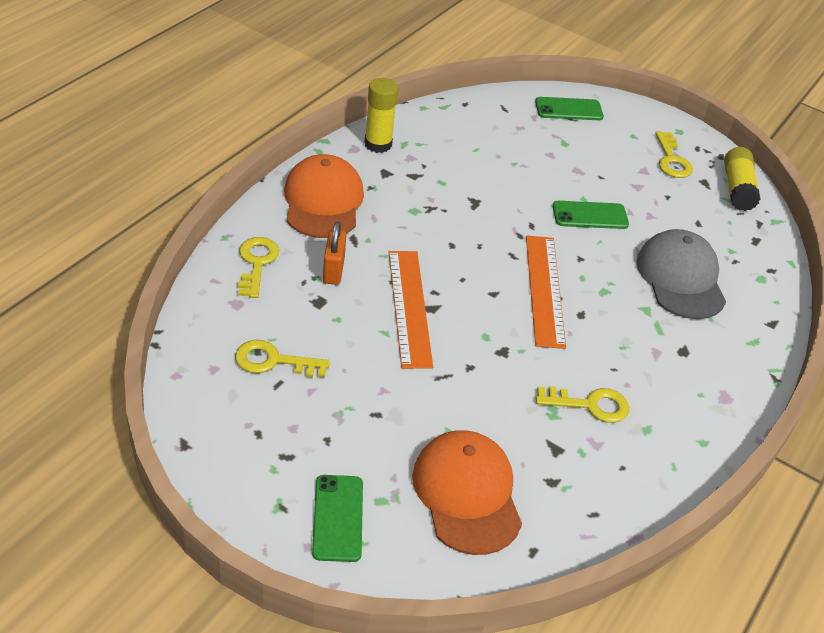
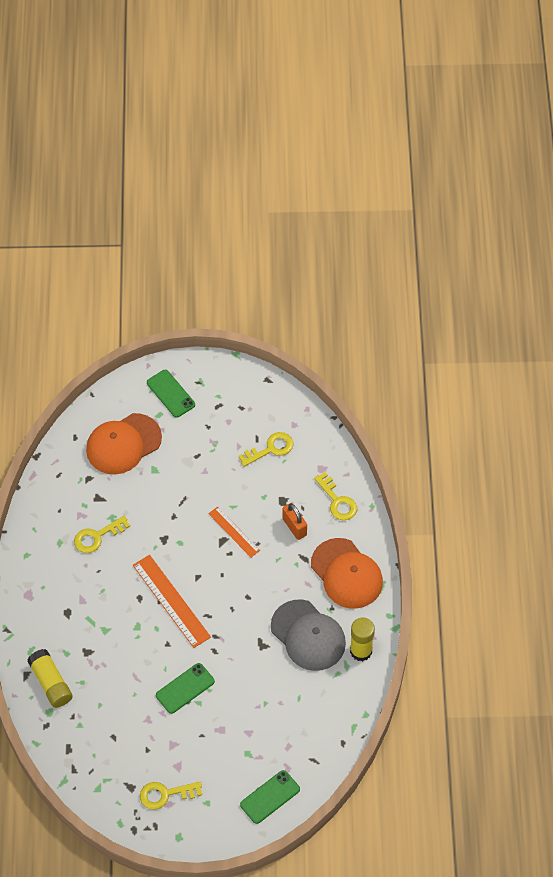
camera: 150 degrees right, 15 degrees up
(409, 307) = (234, 532): orange ruler -> orange ruler, size x0.60
(467, 494) = (123, 444): orange cap -> orange cap turned 105 degrees clockwise
(671, 160) = (165, 794): yellow key -> yellow key turned 60 degrees counterclockwise
(680, 278) = (98, 672): grey cap -> grey cap (308, 635)
(737, 189) = (105, 797): yellow glue stick -> yellow glue stick (51, 683)

